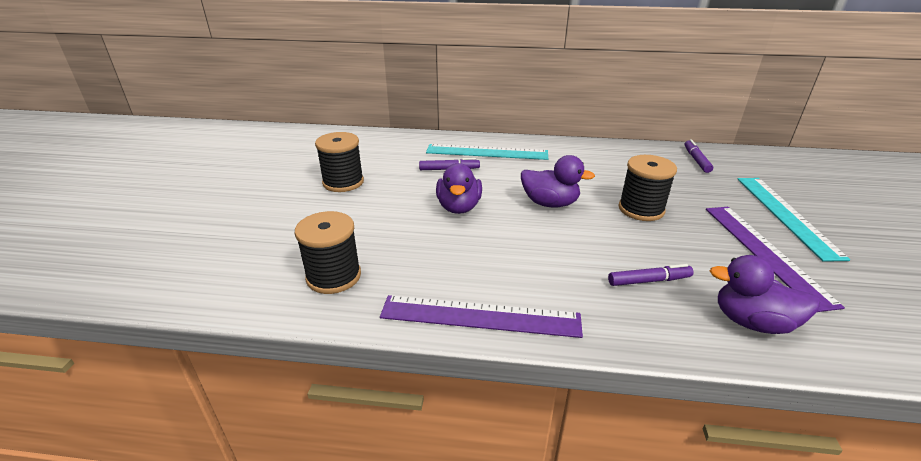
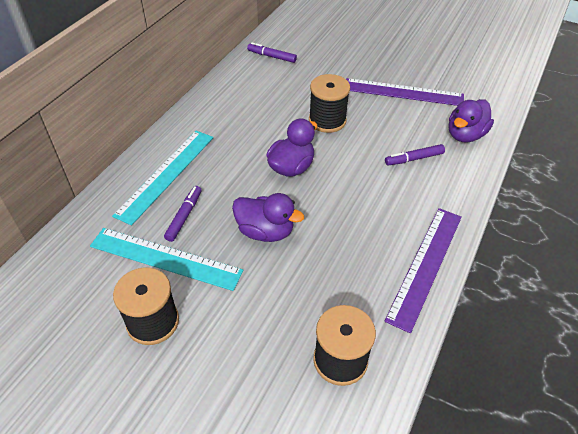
camera: 70 degrees left, 15 degrees up
(649, 281) = (414, 159): purple marker -> purple marker turned 120 degrees counterclockwise
(786, 215) = (367, 59): turquoise ruler -> turquoise ruler (165, 258)

